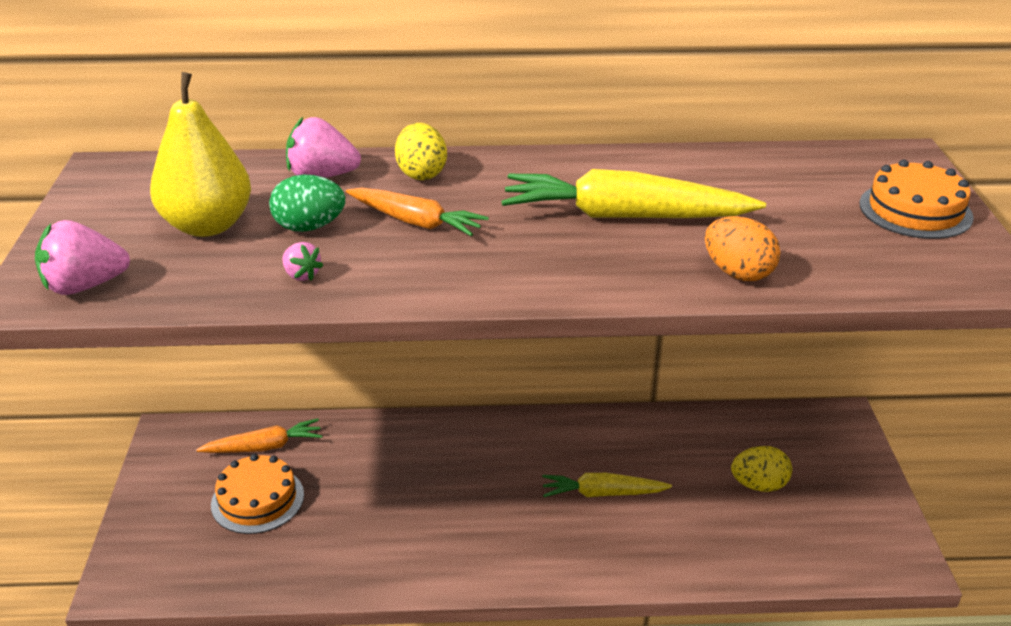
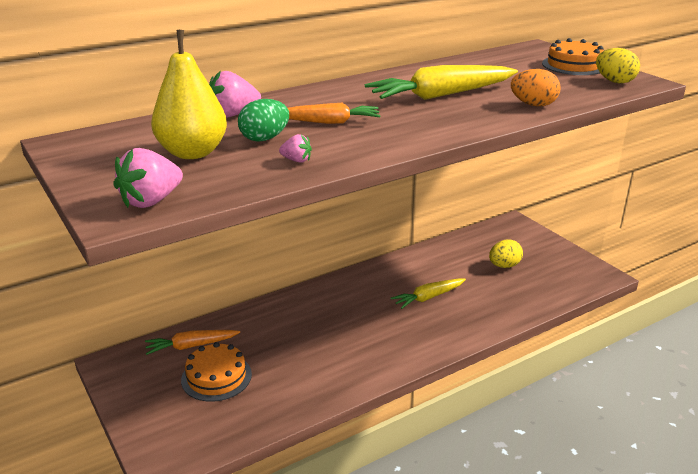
camera: 30 degrees left, 5 degrees down
(264, 447) = (191, 346): orange carrot -> orange carrot turned 150 degrees counterclockwise
(421, 174) = (296, 101): yellow egg -> yellow egg (614, 81)

